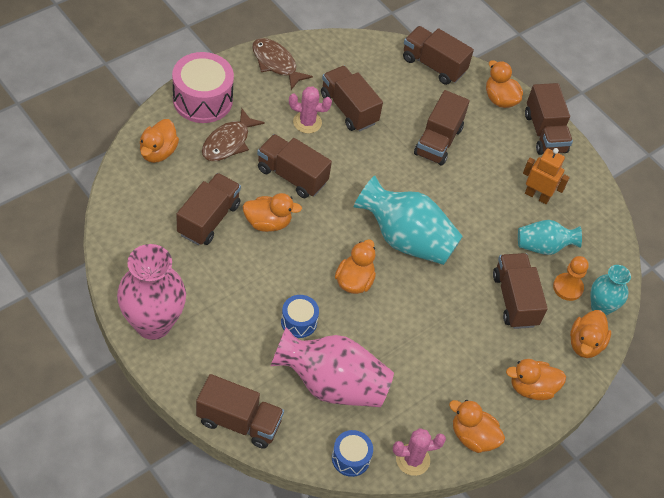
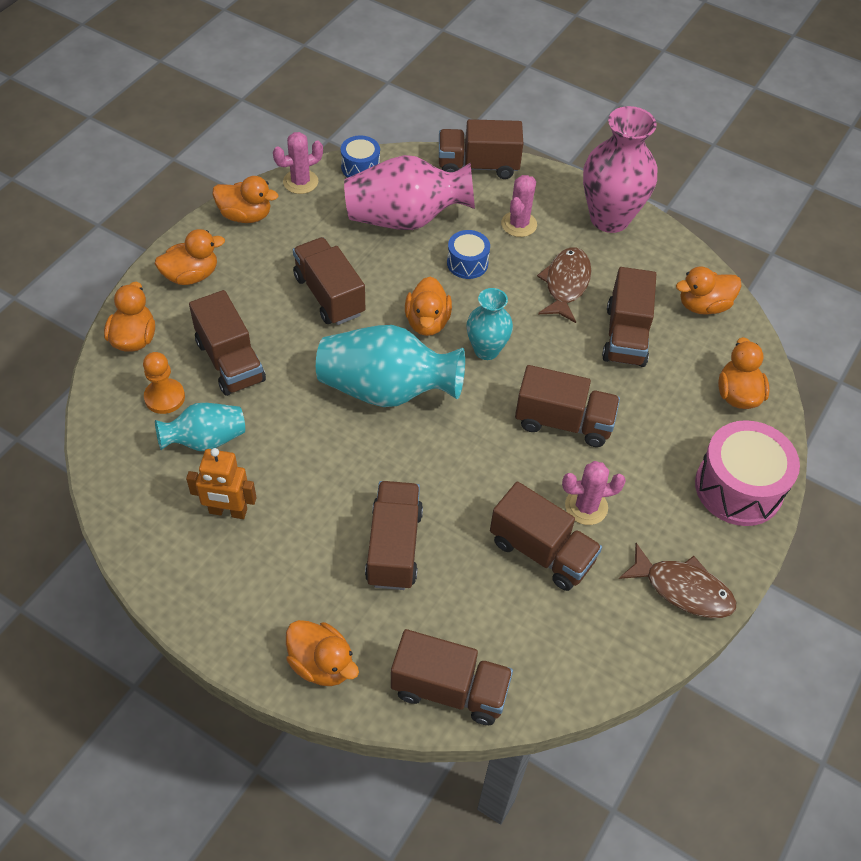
camera: 165 degrees right, 0 degrees up
(228, 142) = (666, 438): brown fish -> brown fish (566, 284)
(235, 344) = (519, 224): none -> pink cactus
(268, 223) = (558, 354): orange duck -> orange duck (703, 305)
(545, 133) = (235, 626): brown truck -> brown truck (329, 295)
(600, 307) = (118, 386): turquoise vase -> turquoise vase (486, 350)

